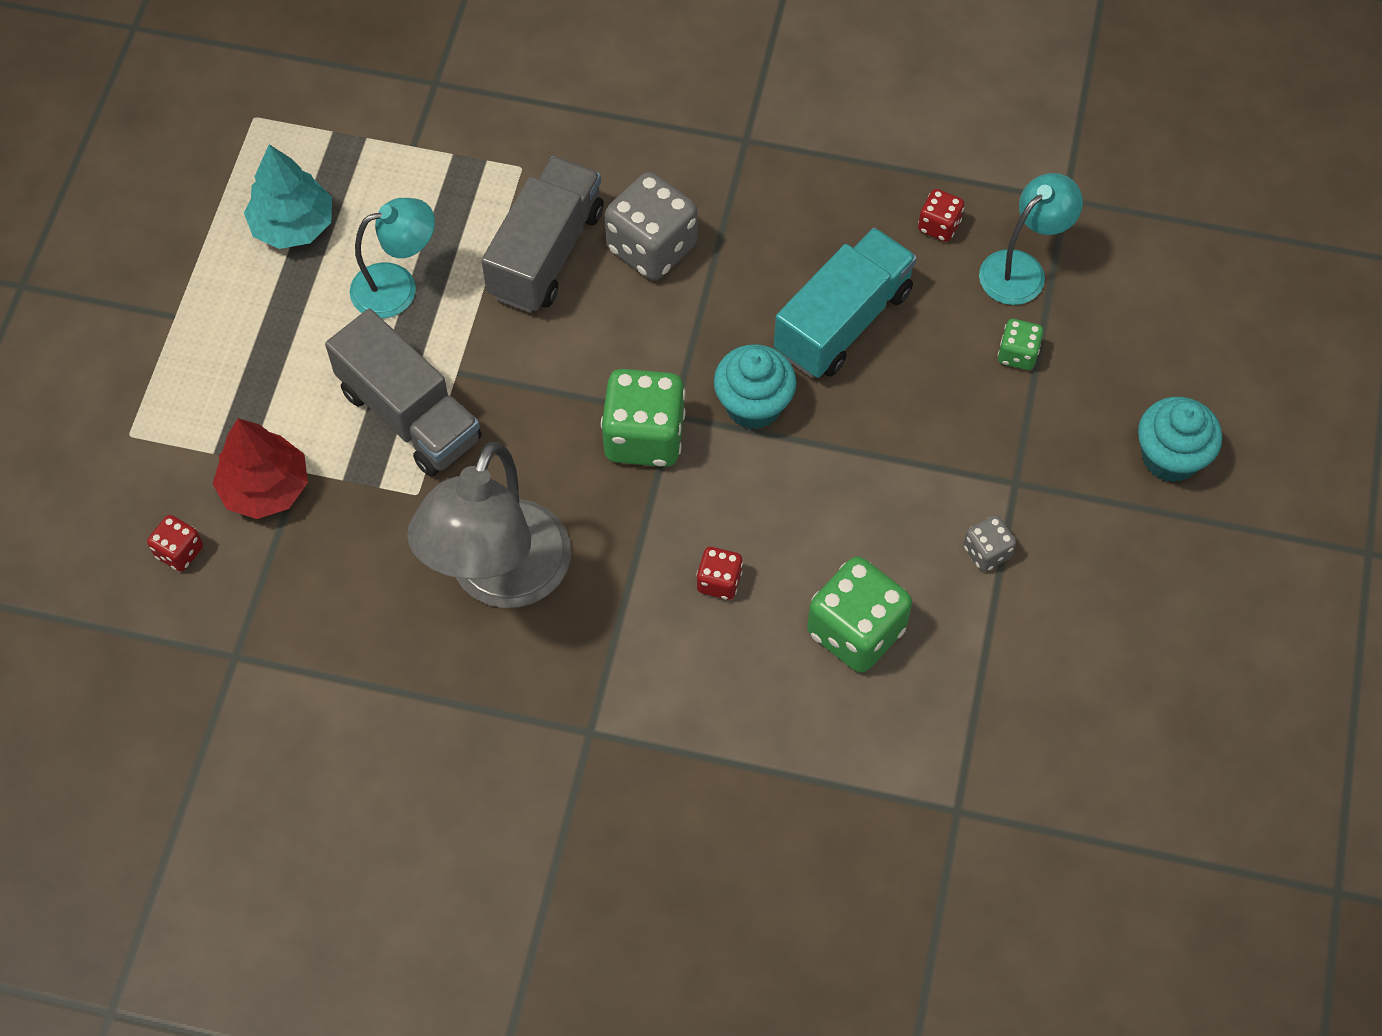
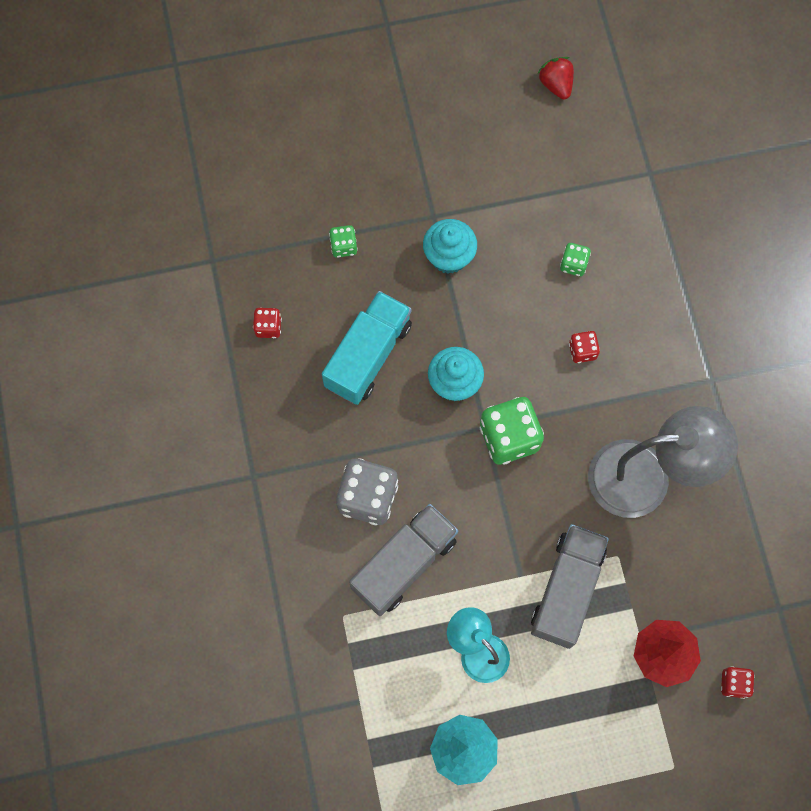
camera: 115 degrees left, 10 degrees up
(546, 253) = (404, 564): grey truck -> grey truck turned 135 degrees clockwise
(843, 321) = (368, 355): turquoise truck -> turquoise truck turned 105 degrees clockwise
(856, 631) = (573, 264): green dice -> green dice, size x0.51
(987, 552) = (487, 214): grey dice -> none
(1022, 269) = (279, 266): turquoise lamp -> none
(1168, 745) = (556, 85): none -> red strawberry
(1170, 457) = (375, 140): turquoise cupcake -> turquoise cupcake (449, 257)

